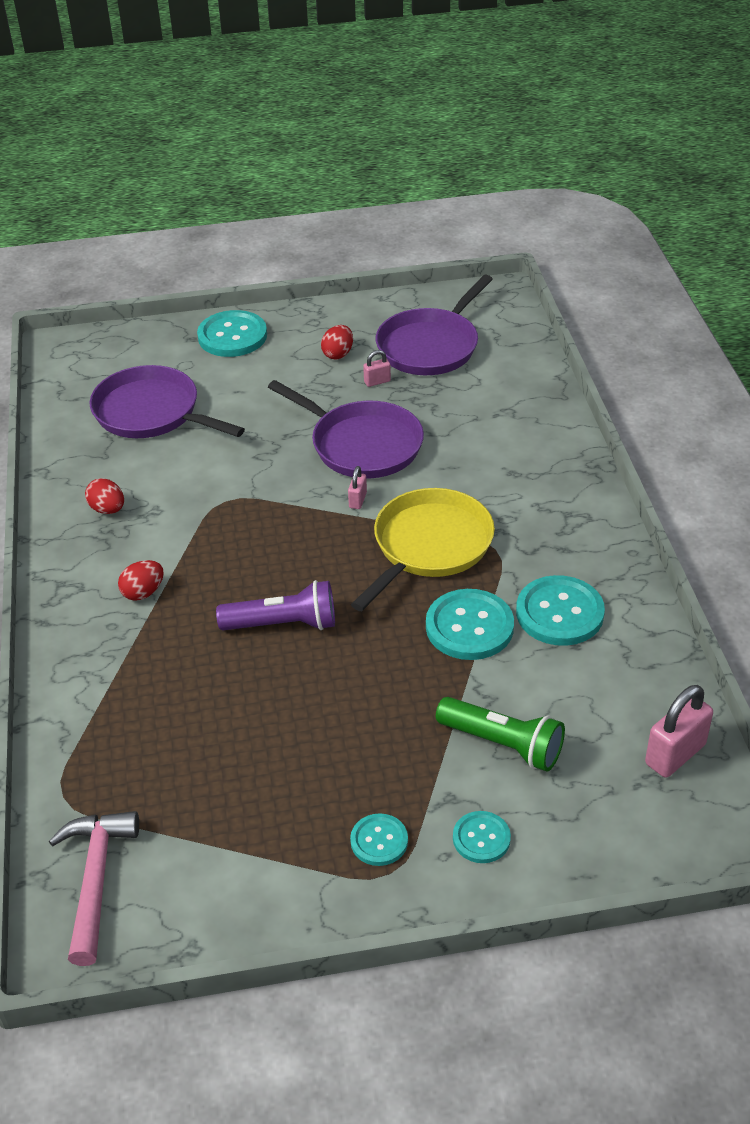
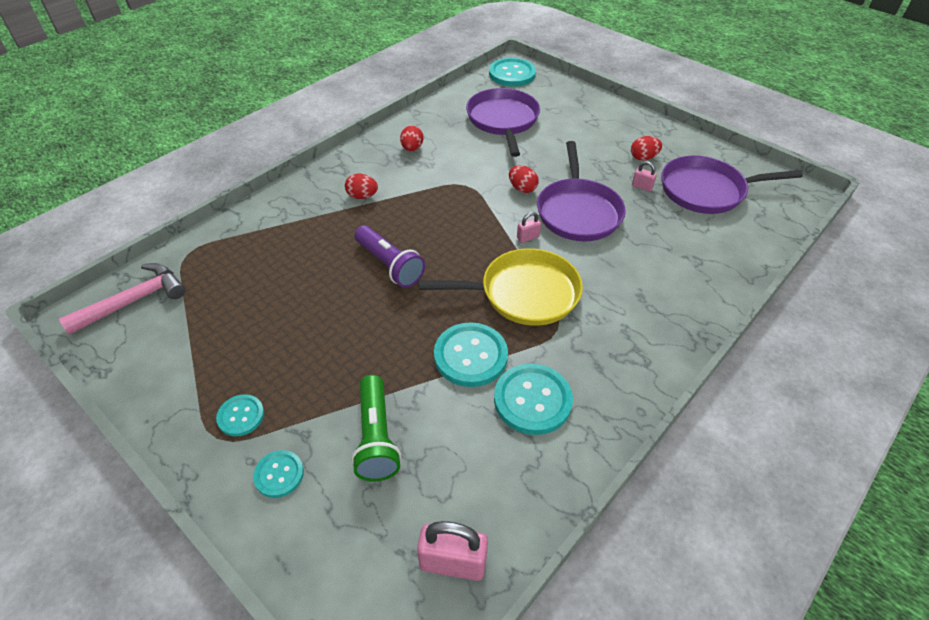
camera: 50 degrees right, 5 degrees up
(232, 336) = (601, 112): turquoise button -> turquoise button (512, 74)
(282, 463) = (522, 188): none -> red egg

